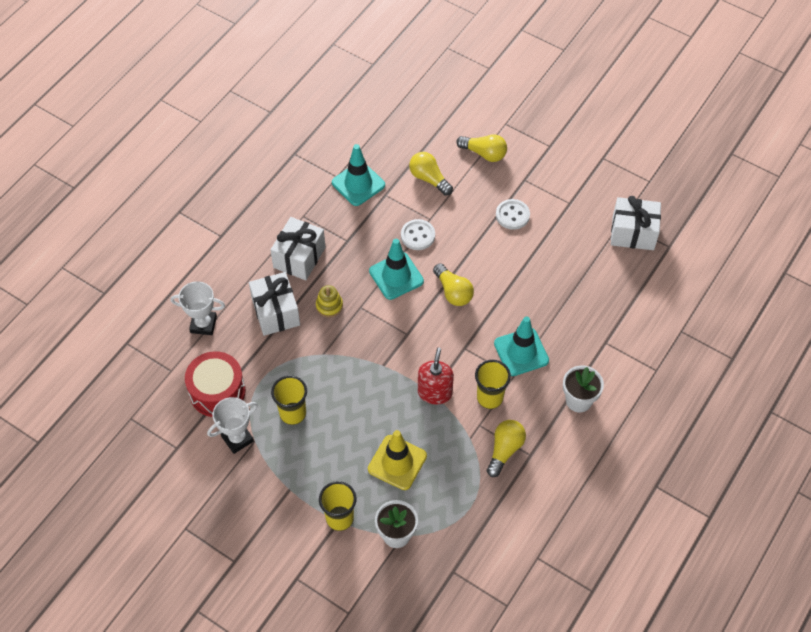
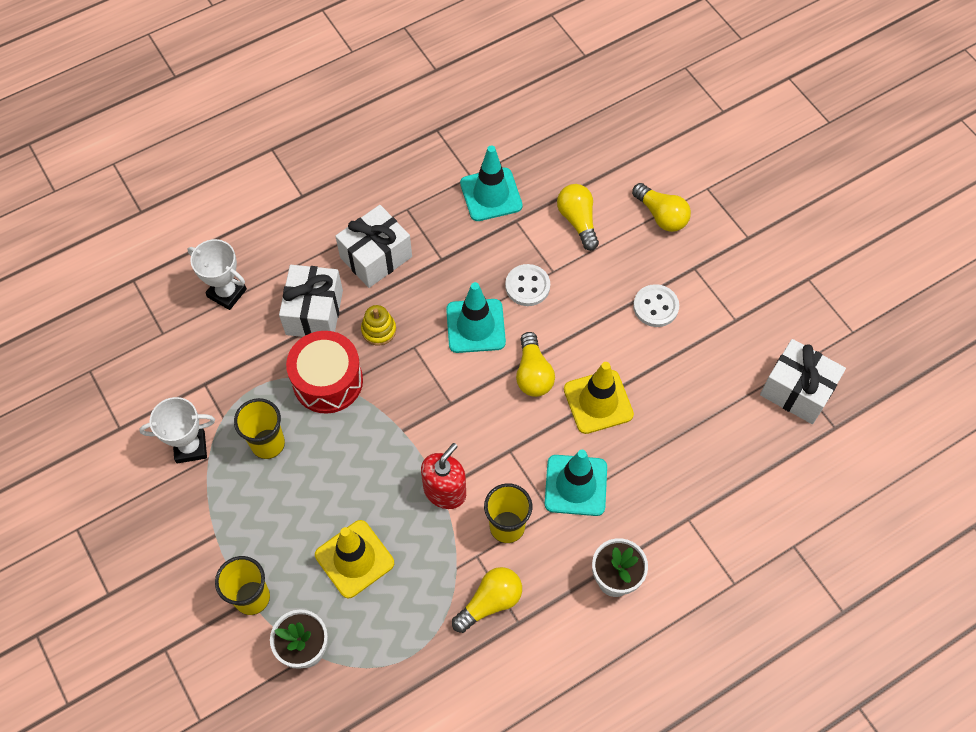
camera: 25 degrees right, 5 degrees up
(217, 392) = (199, 380): red drum -> red drum (327, 381)
(507, 292) = (598, 402): none -> yellow traffic cone

